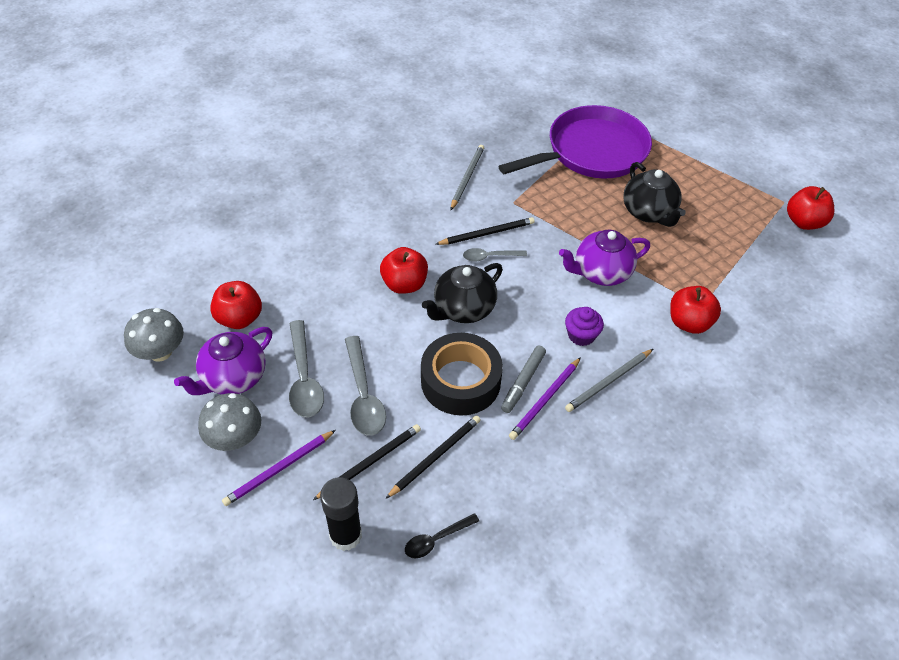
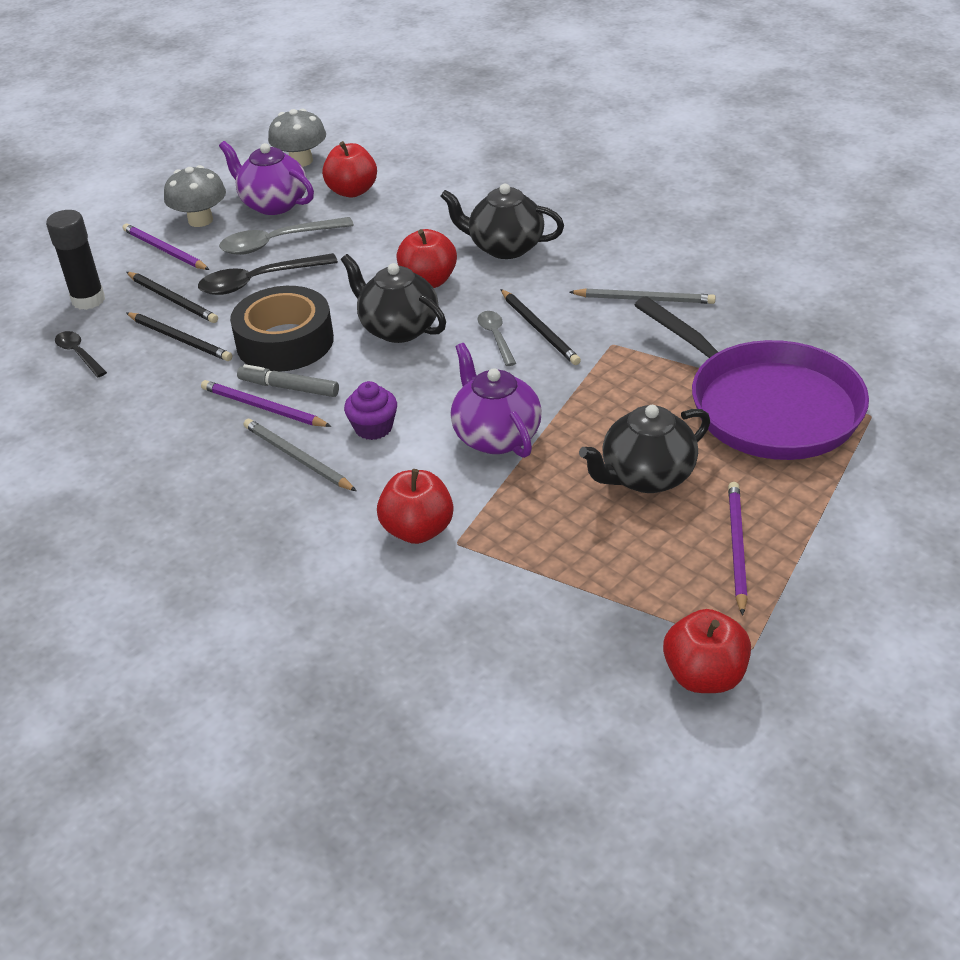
camera: 85 degrees right, 10 degrees down
(363, 395) = (258, 281): grey spoon -> black spoon
(374, 235) = (504, 247): none -> black teapot
(710, 190) = (737, 547): none -> purple pencil

